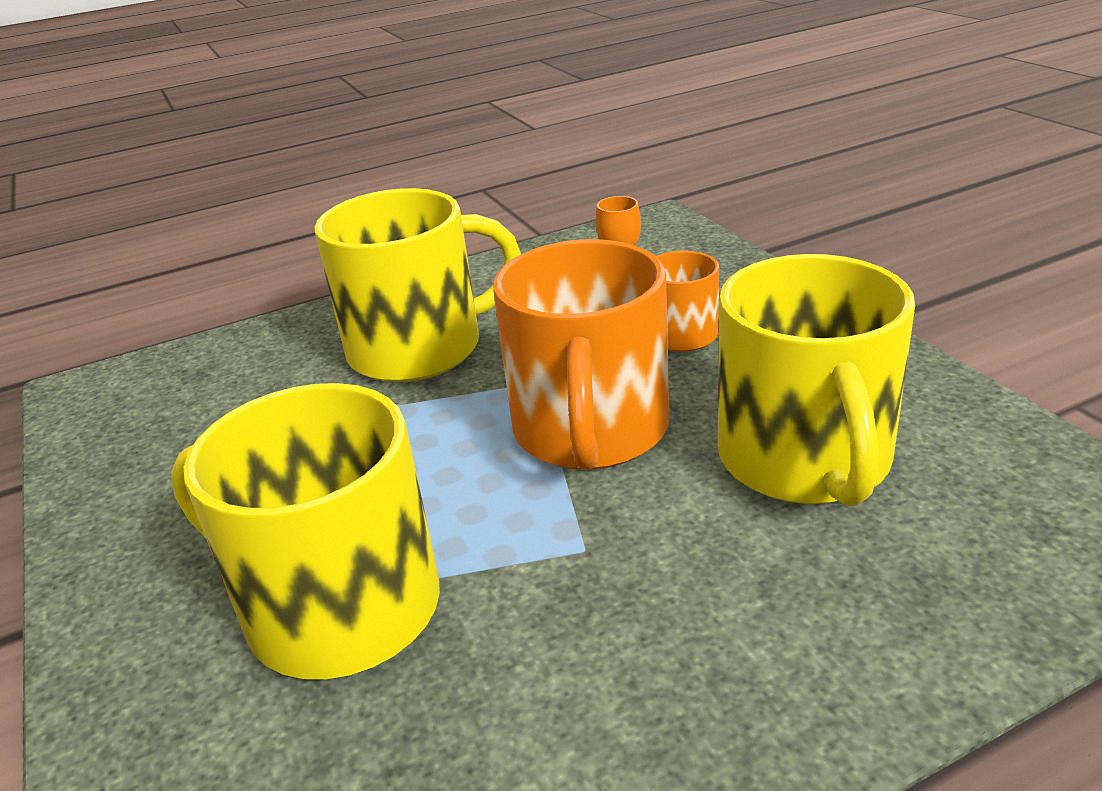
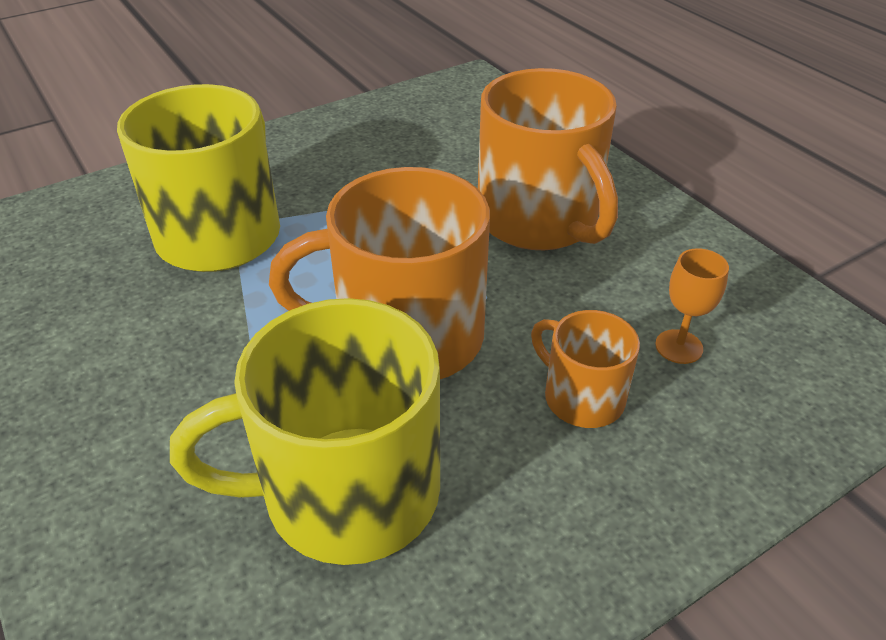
camera: 80 degrees right, 10 degrees up
(420, 348) = (539, 220): yellow mug -> orange mug

